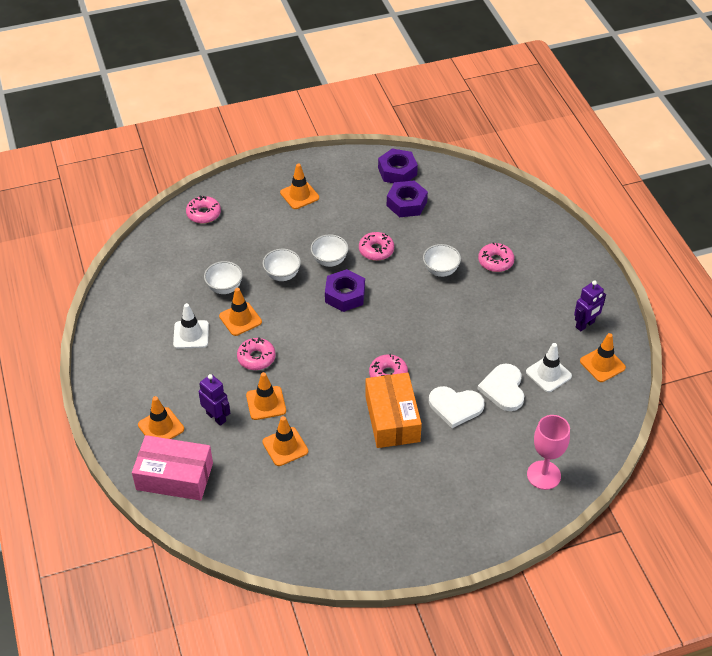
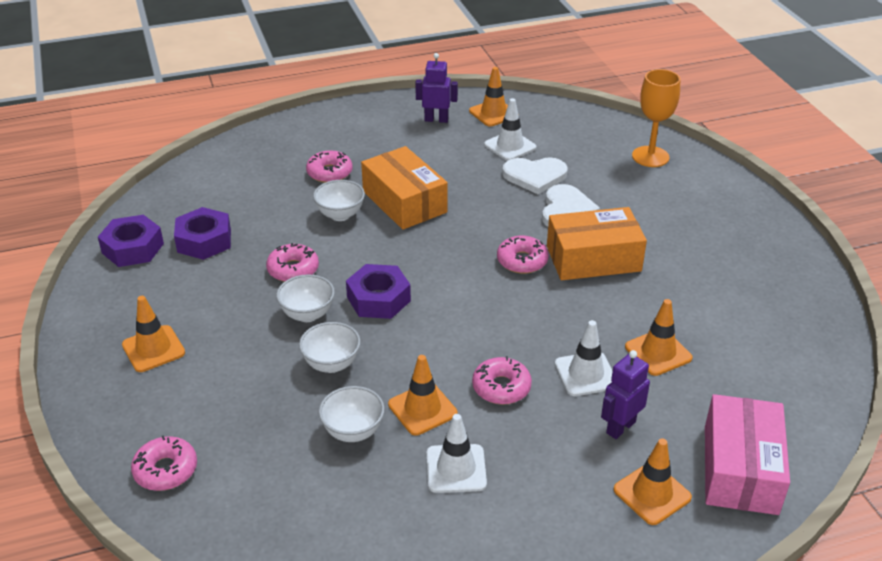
camera: 90 degrees left, 10 degrees down
(266, 403) = (586, 374): orange traffic cone -> white traffic cone
(460, 306) = (404, 202): none -> orange box
(543, 475) = (650, 157): pink goblet -> orange goblet
(585, 325) = (436, 119): purple robot -> purple robot turned 45 degrees counterclockwise

